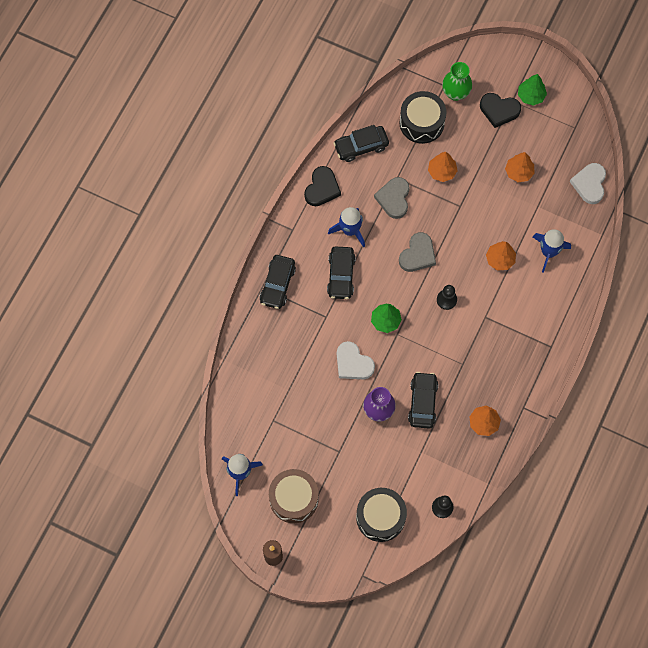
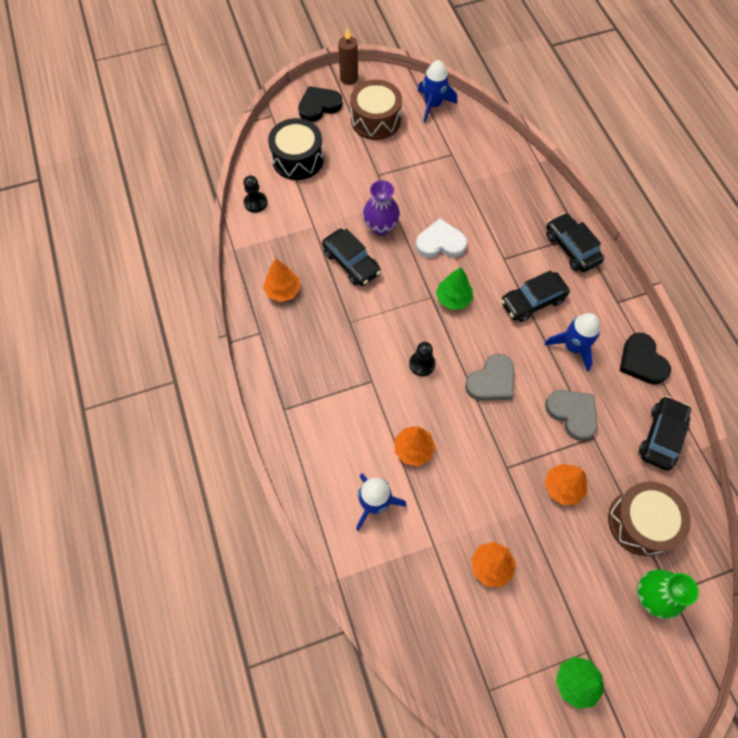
camera: 135 degrees right, 5 degrees down
(341, 276) = (532, 301): black car -> black car turned 75 degrees counterclockwise
(417, 254) = (491, 381): grey heart -> grey heart turned 120 degrees counterclockwise
(421, 123) = (641, 522): black drum -> brown drum
(499, 110) = (587, 623): black heart -> black heart (319, 106)
(589, 184) = (405, 629): white heart -> none

